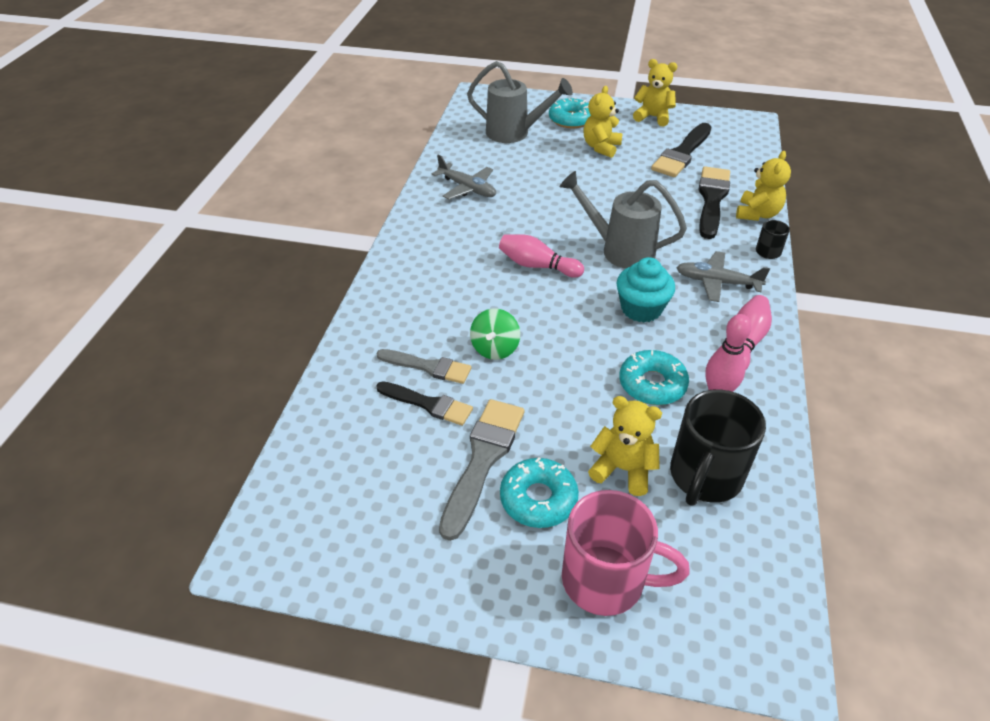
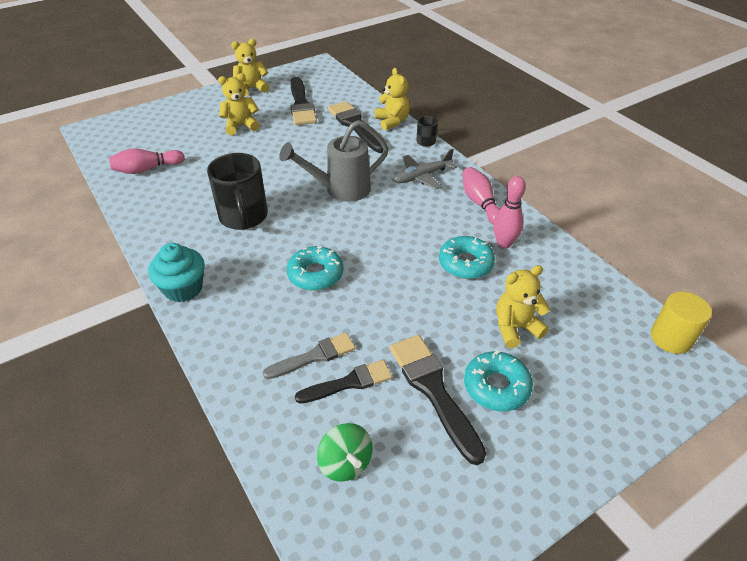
camera: 45 degrees left, 0 degrees up
(467, 188) = (174, 206): grey plane -> none
(483, 460) = (433, 390): grey brush -> black brush
(495, 348) = (344, 309): green spinning top -> green spinning top (345, 463)
(514, 133) = (160, 146): grey watering can -> none
(537, 266) = (300, 233): pink bowling pin -> pink bowling pin (147, 169)
(571, 120) = (193, 116): turquoise donut -> turquoise donut (315, 274)
(601, 147) = (241, 126): yellow teddy bear -> yellow teddy bear turned 90 degrees clockwise
(606, 580) = (590, 402): pink mug -> none
(641, 309) = (401, 220): turquoise cupcake -> turquoise cupcake (183, 288)
(704, 477) = (558, 298): black mug -> black mug (243, 217)
(780, 603) = (671, 338): none -> yellow cylinder

